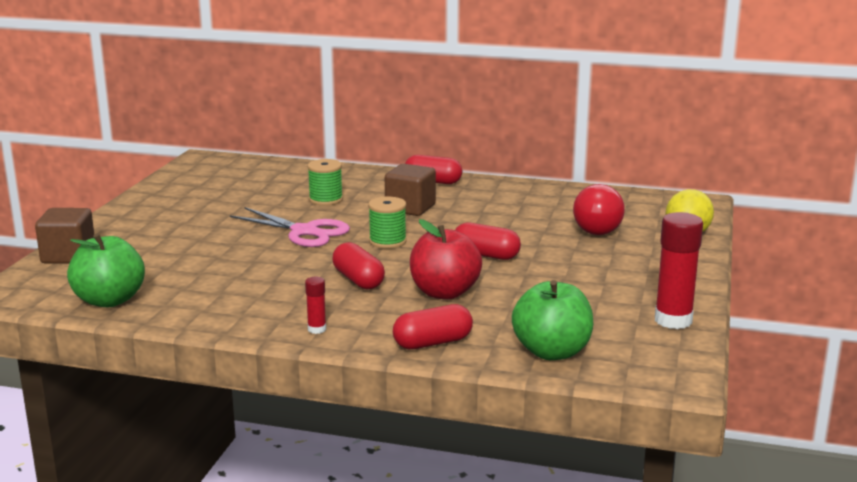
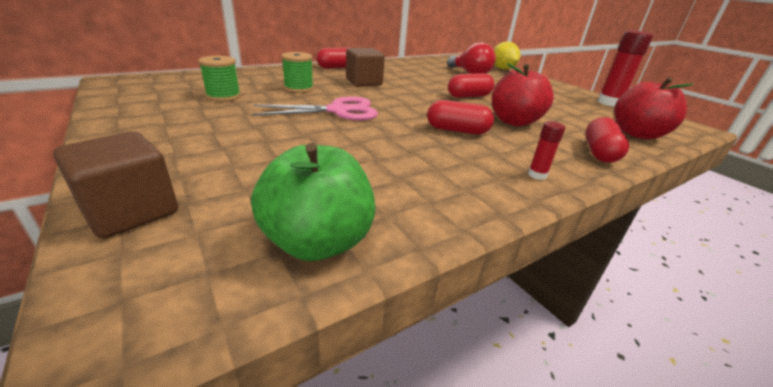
camera: 50 degrees left, 10 degrees up
(387, 242) = (405, 103): green spool -> green spool (223, 96)
(552, 352) = (637, 134): green apple -> red apple

